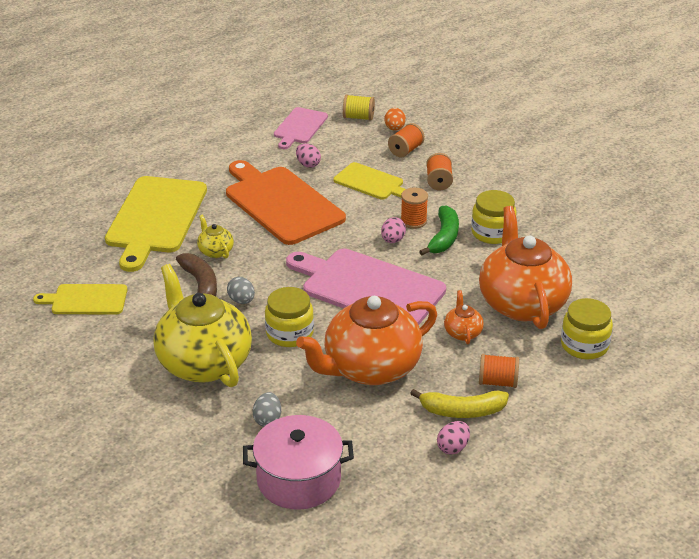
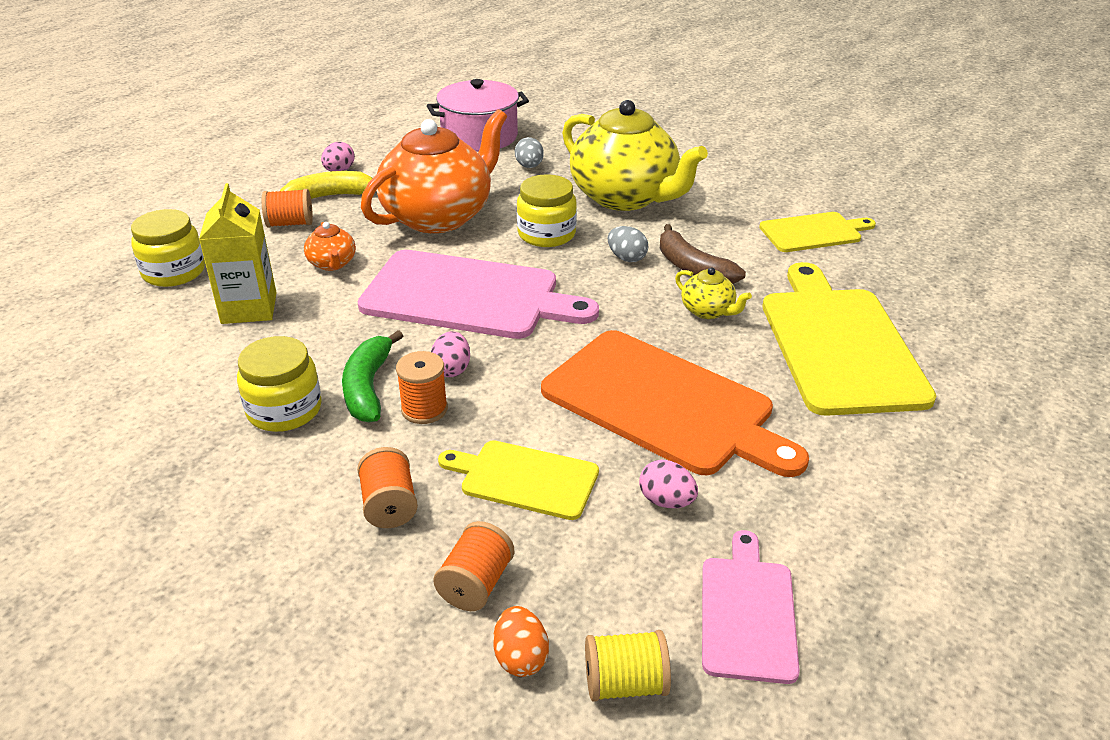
camera: 165 degrees right, 0 degrees up
(522, 303) = (249, 308): orange teapot -> yellow carton

